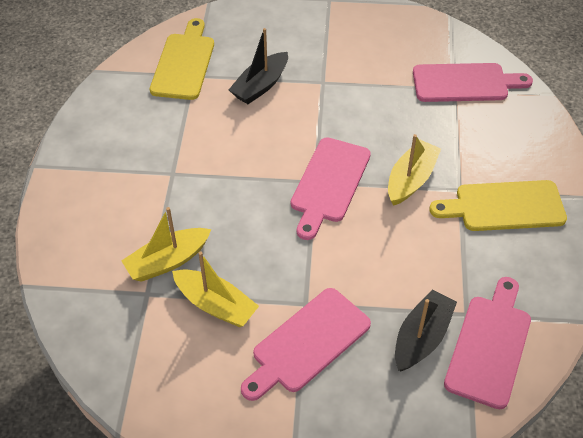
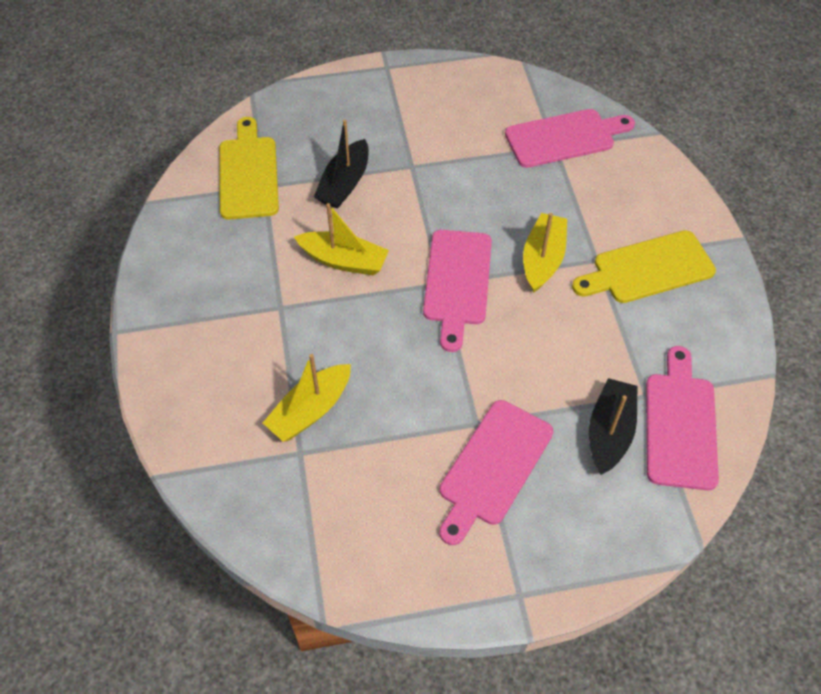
camera: 15 degrees left, 5 degrees up
(215, 305) = (380, 447): yellow boat -> yellow boat (343, 260)

